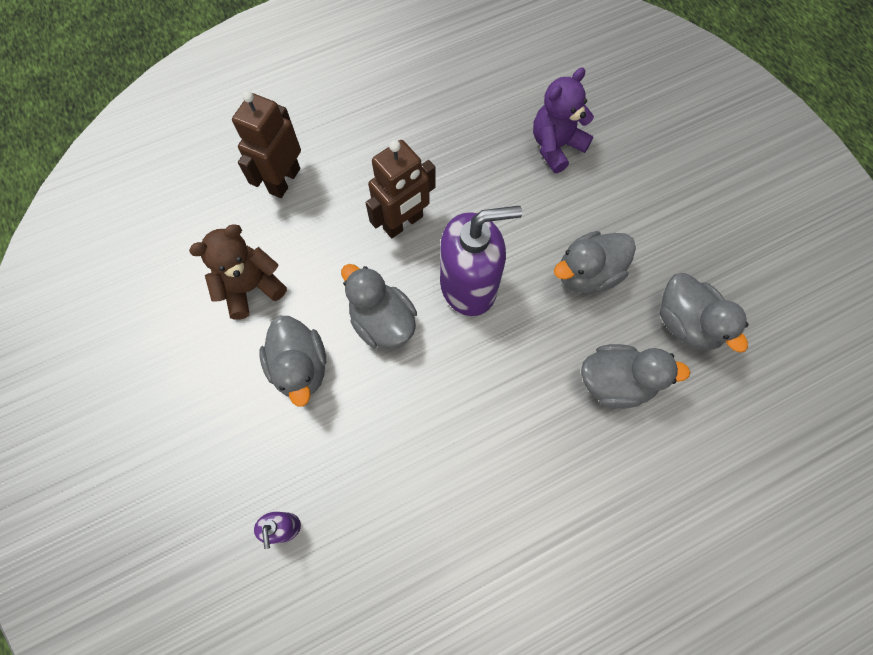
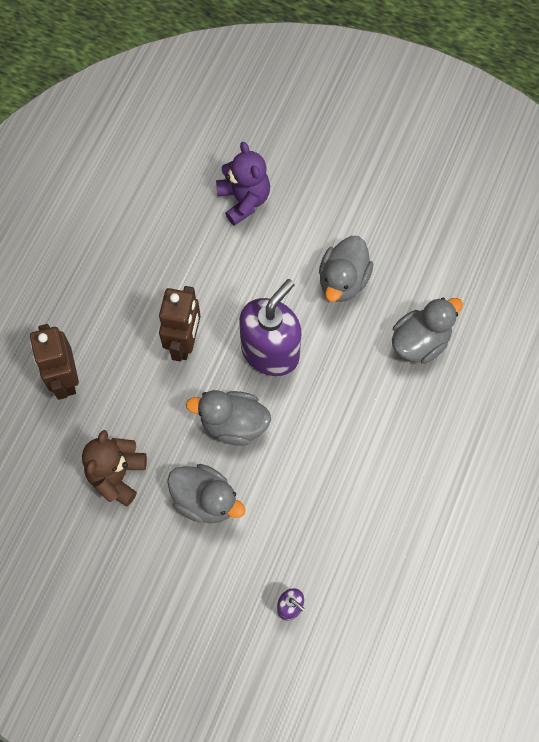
camera: 40 degrees left, 0 degrees up
(556, 146) = (244, 200): purple teddy bear -> purple teddy bear turned 150 degrees clockwise
(686, 323) = (433, 265): grey duck -> none

